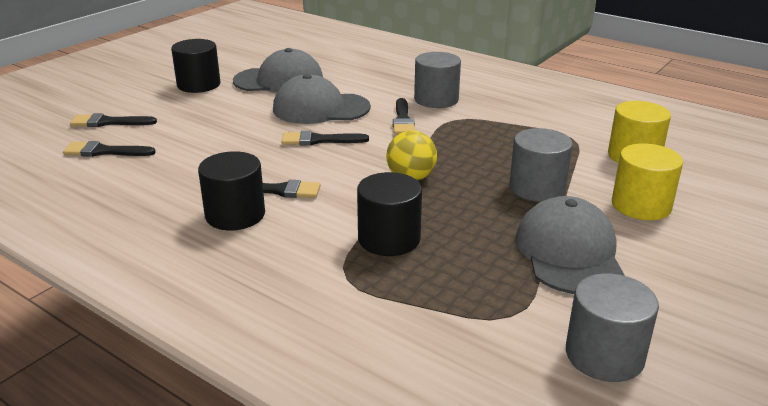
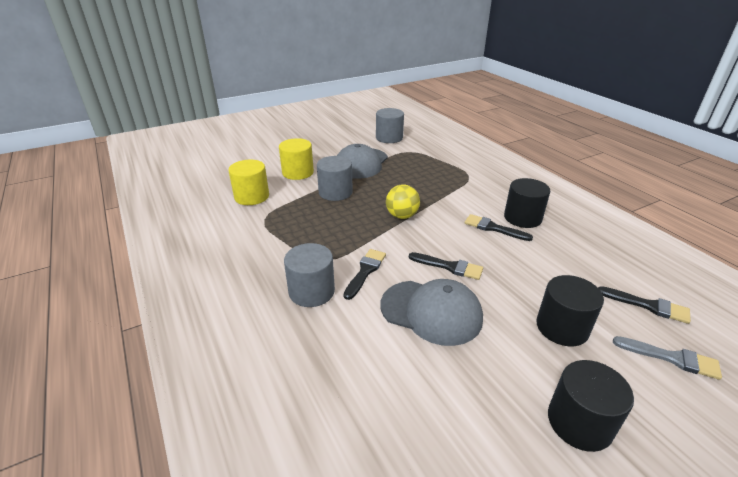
camera: 155 degrees left, 5 degrees up
(109, 122) = (671, 358): black brush -> grey brush
(279, 80) = (463, 394): grey cap -> none
(389, 239) = (439, 186): black cylinder -> black cylinder (562, 327)

